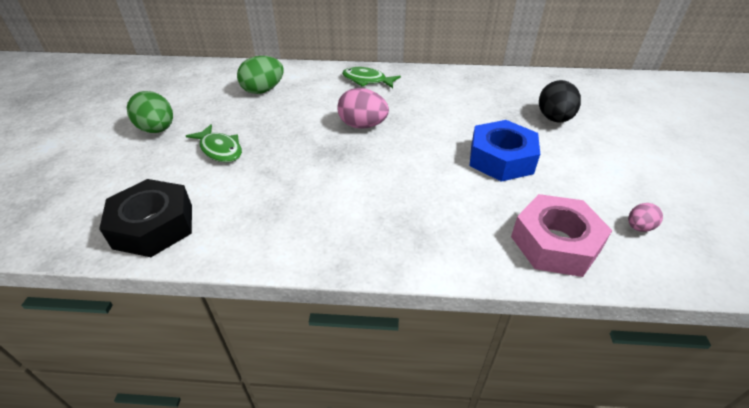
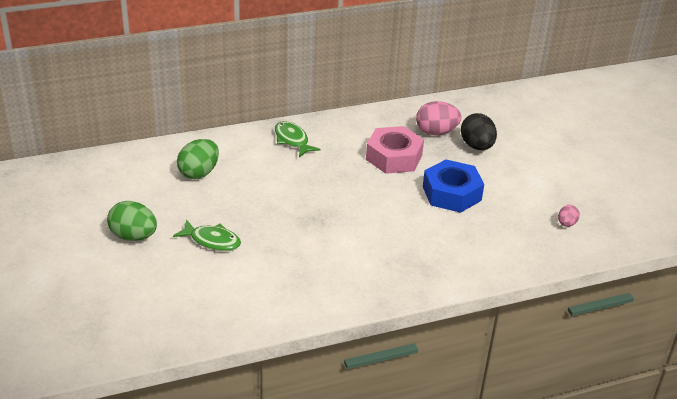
camera: 25 degrees left, 5 degrees down
(153, 226) = (217, 314): black nut -> none
(362, 125) = (321, 189): pink egg -> pink egg (436, 132)
(367, 80) = (292, 140): green fish -> green fish turned 60 degrees clockwise
(555, 243) = (517, 249): pink nut -> pink nut (394, 157)

